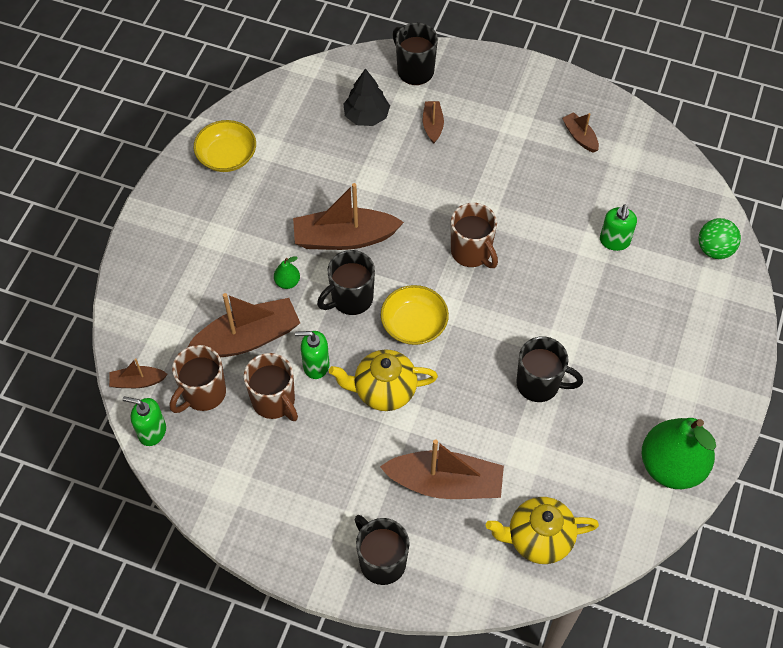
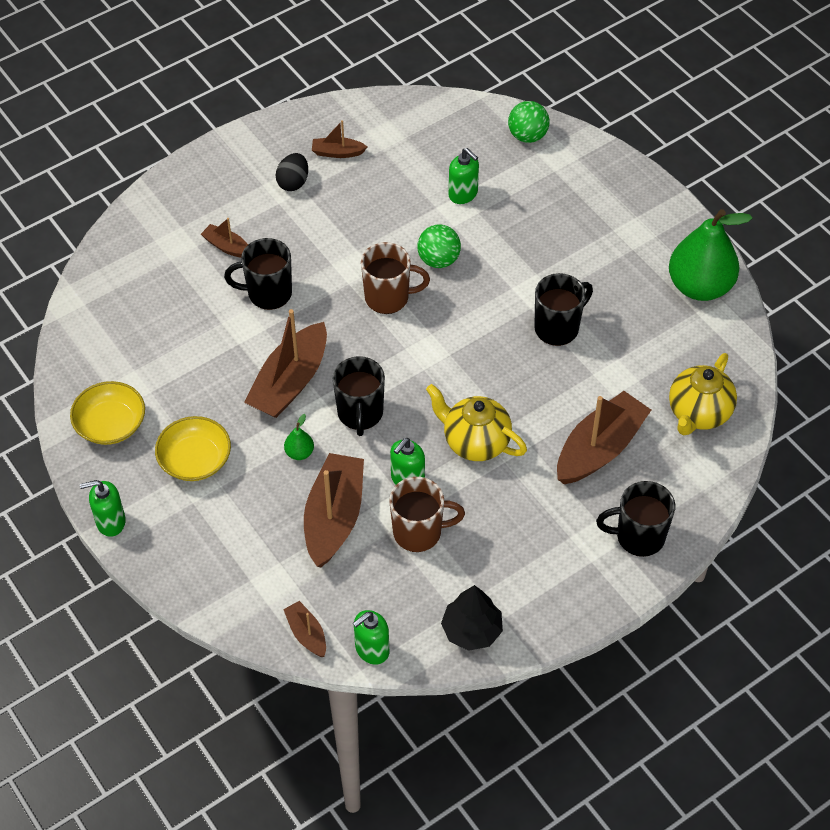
camera: 55 degrees left, 5 degrees down
(138, 381) = (306, 634): brown boat -> brown boat turned 120 degrees clockwise
(148, 207) = (110, 522): none -> green soap dispenser
(203, 394) = (364, 585): brown mug -> none
(366, 116) = (169, 289): black tree -> black tree (472, 630)
(384, 391) = (475, 442): yellow teapot -> yellow teapot turned 90 degrees clockwise
(414, 70) = (152, 224): black mug -> black mug (268, 293)
(414, 324) = (426, 381): yellow bowl -> yellow bowl (195, 460)
(526, 127) = (293, 182): none -> black egg
(535, 263) = (438, 260): none -> green ball

